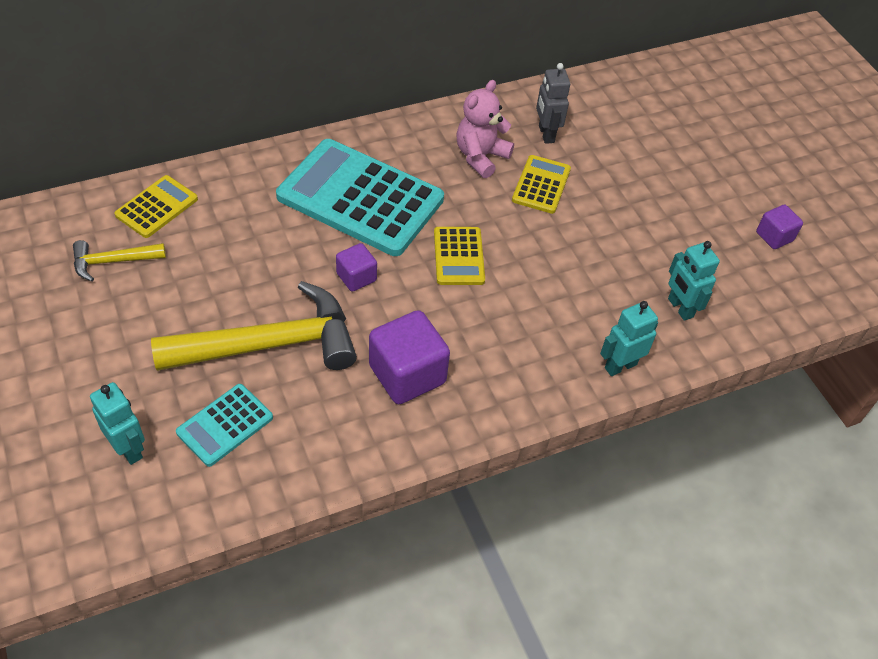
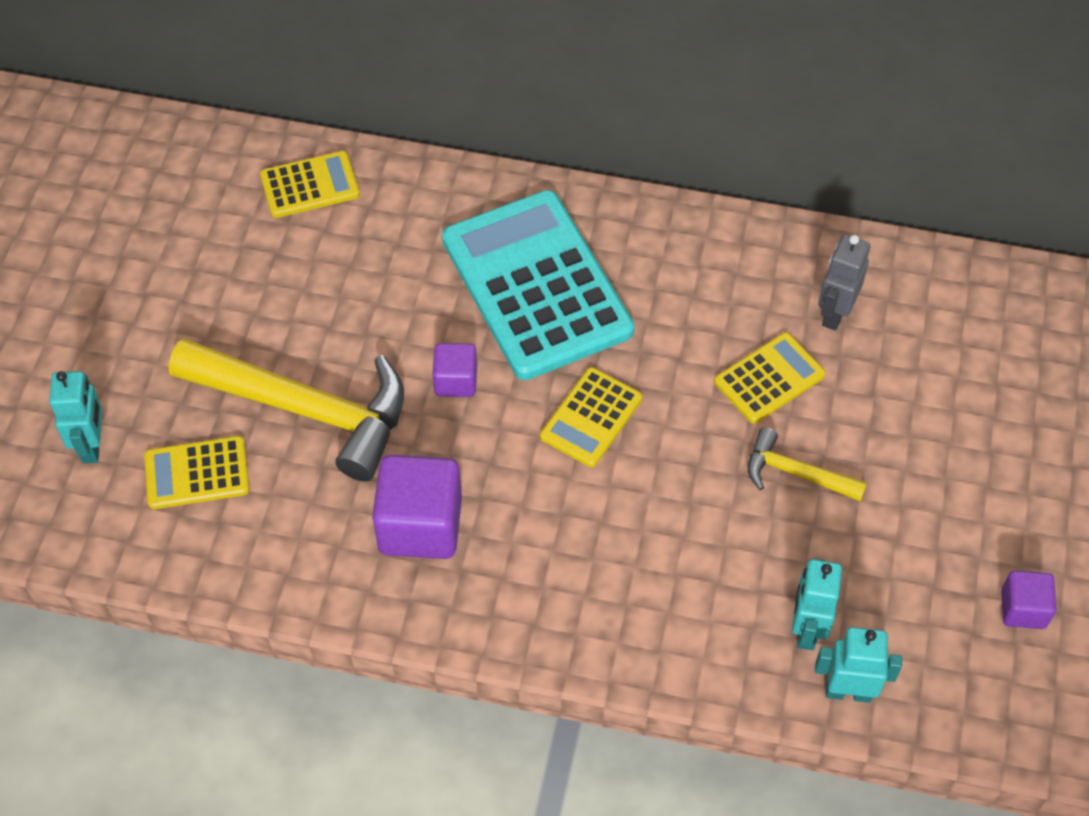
camera: 40 degrees right, 5 degrees up
(112, 262) = (221, 228): yellow hammer -> yellow hammer (795, 473)
(225, 425) = (197, 473): turquoise calculator -> yellow calculator
(480, 157) = (724, 303): pink teddy bear -> none
(620, 366) = (668, 656): turquoise robot -> turquoise robot (848, 692)

